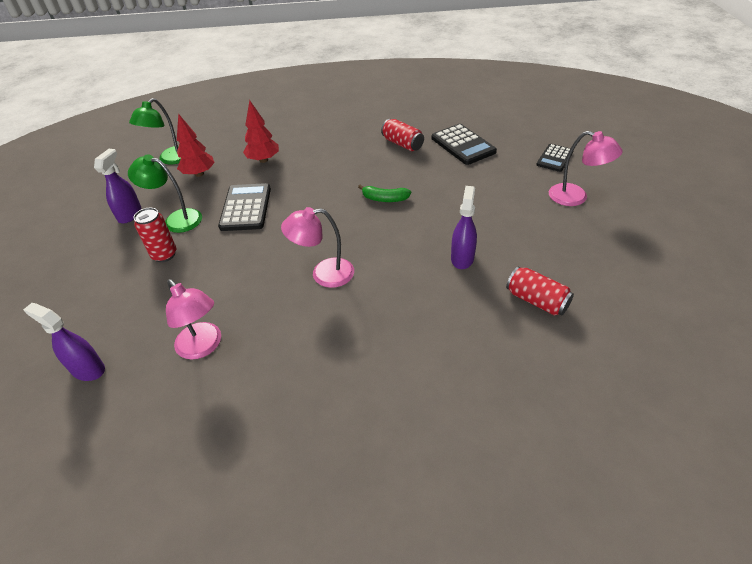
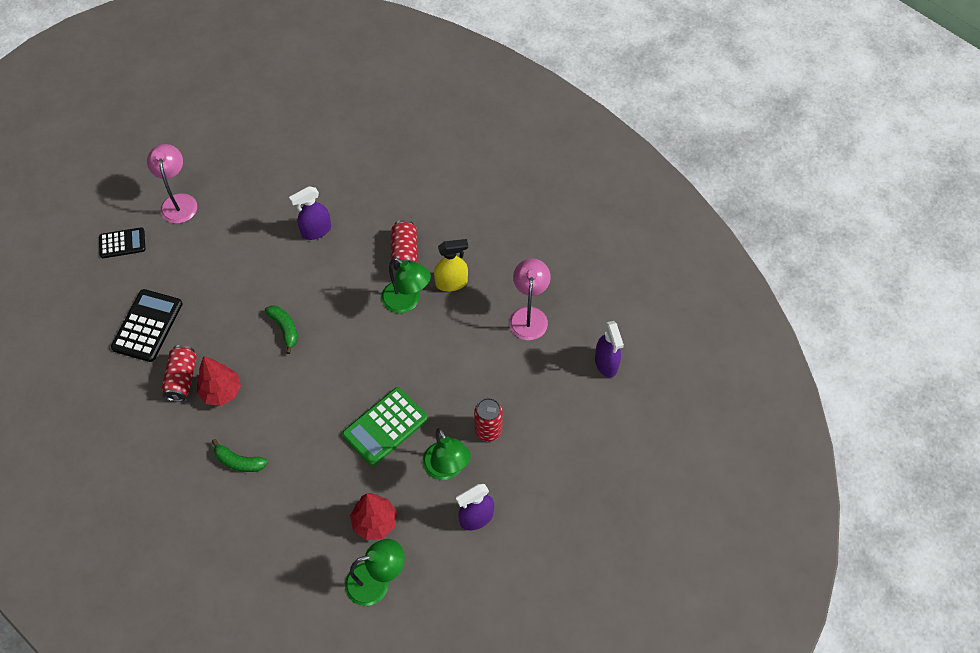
camera: 135 degrees left, 15 degrees up
(246, 208) = (385, 427): black calculator -> green calculator
(263, 160) = (305, 484): red tree -> red tree (221, 392)
(304, 314) = (451, 283): none -> yellow spray bottle
(315, 143) = (239, 462): none -> green banana
(324, 274) = (407, 302): pink lamp -> green lamp
(536, 301) = (324, 169): red can -> red can (405, 252)

